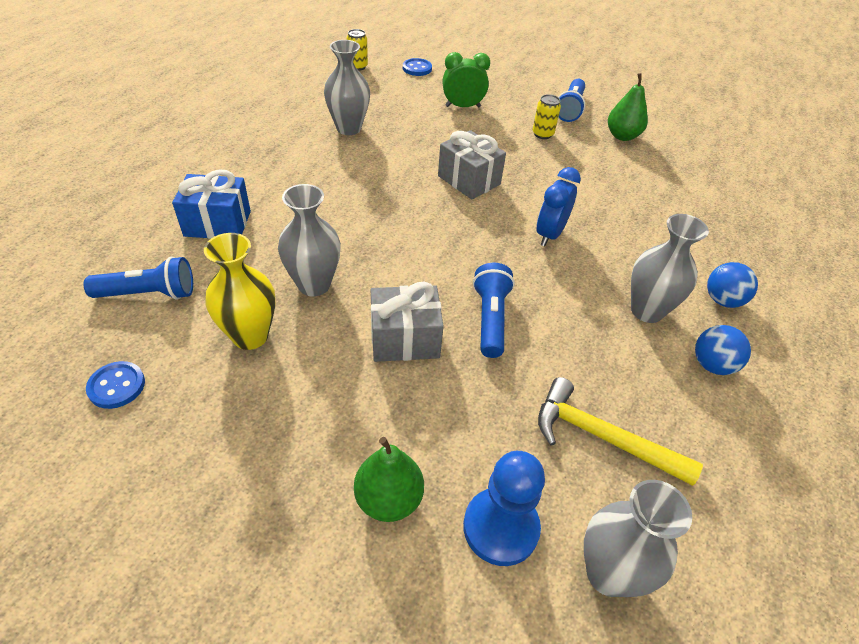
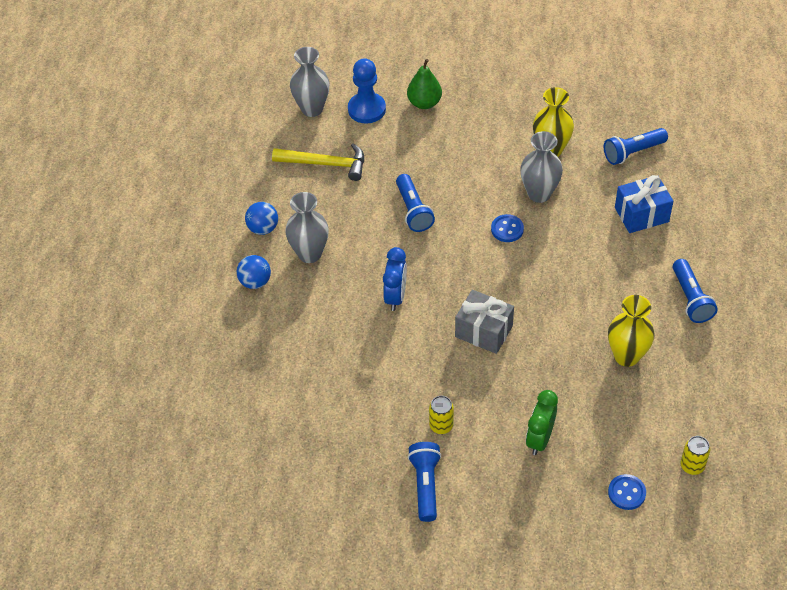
camera: 165 degrees right, 5 degrees up
(117, 386) = (596, 103): blue button -> blue button (507, 229)
(250, 145) = (691, 299): none -> blue flashlight
(349, 128) = (626, 356): grey vase -> yellow vase
(405, 339) = (460, 179): grey gift -> none
(463, 106) = (539, 439): green clock -> green clock turned 135 degrees clockwise
(622, 136) = (359, 458): green pear -> none

